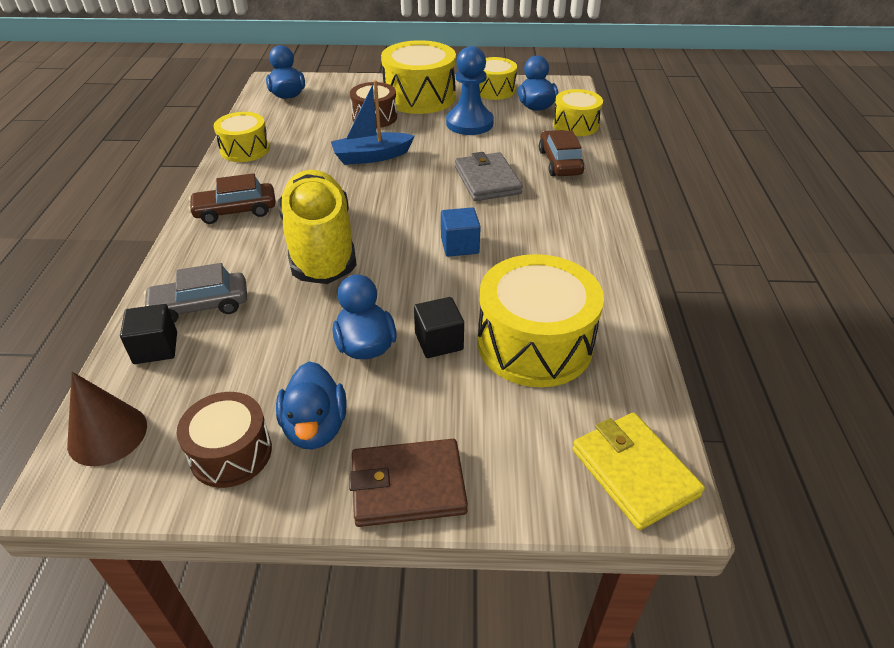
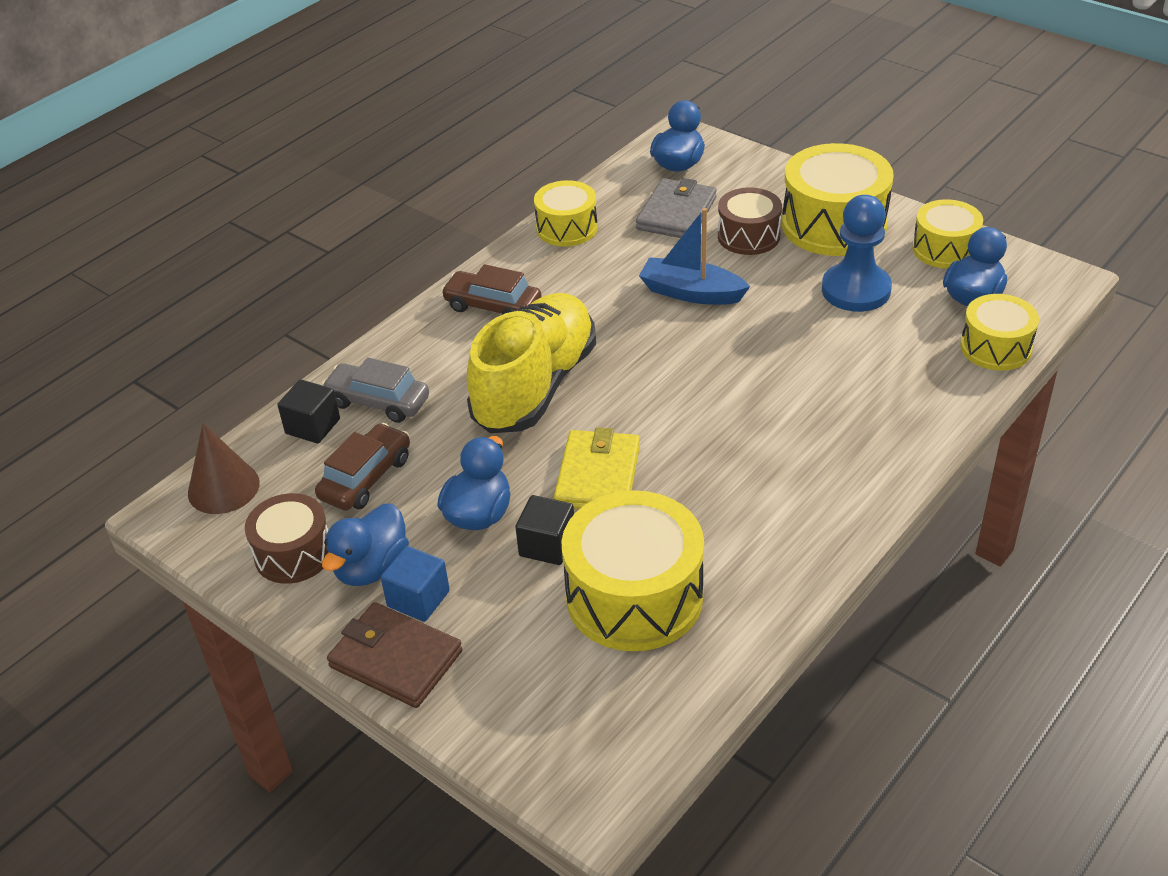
camera: 40 degrees right, 0 degrees up
(459, 245) = (673, 451): blue cube -> blue cube (418, 599)
(487, 180) = (791, 382): grey wallet -> grey wallet (676, 213)
(559, 162) = (909, 395): brown car -> brown car (366, 478)
(634, 472) = (590, 764): yellow wallet -> yellow wallet (598, 476)

